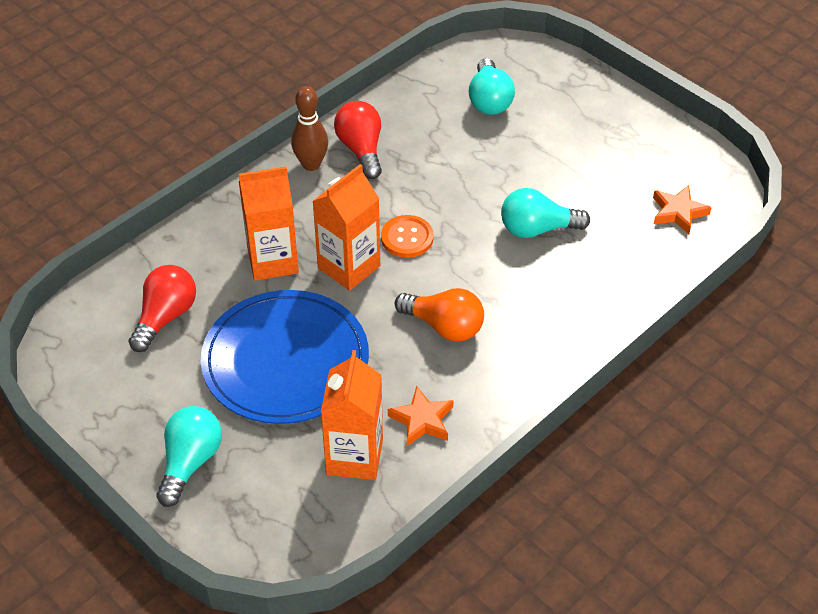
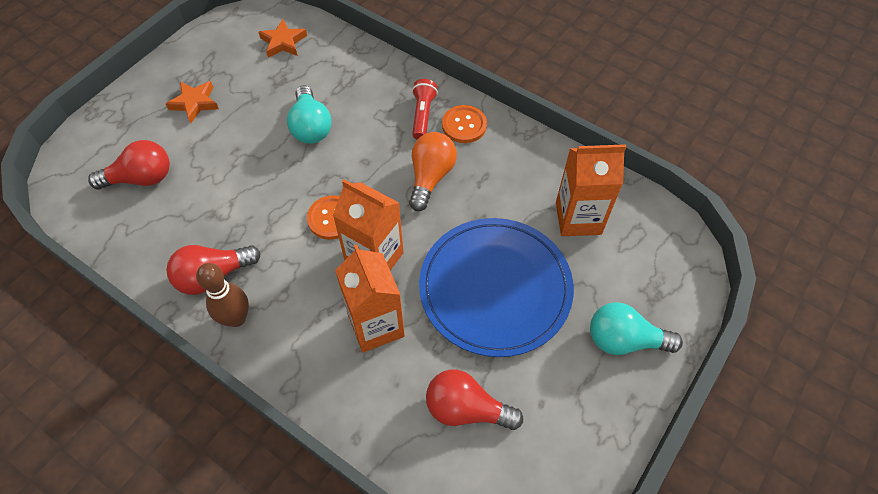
camera: 100 degrees left, 10 degrees up
(422, 420) = (529, 179): orange star -> orange star (195, 103)
(489, 100) = (141, 178): turquoise light bulb -> red light bulb
(517, 369) = (464, 125): none -> orange button
(540, 331) = (422, 115): none -> red flashlight

